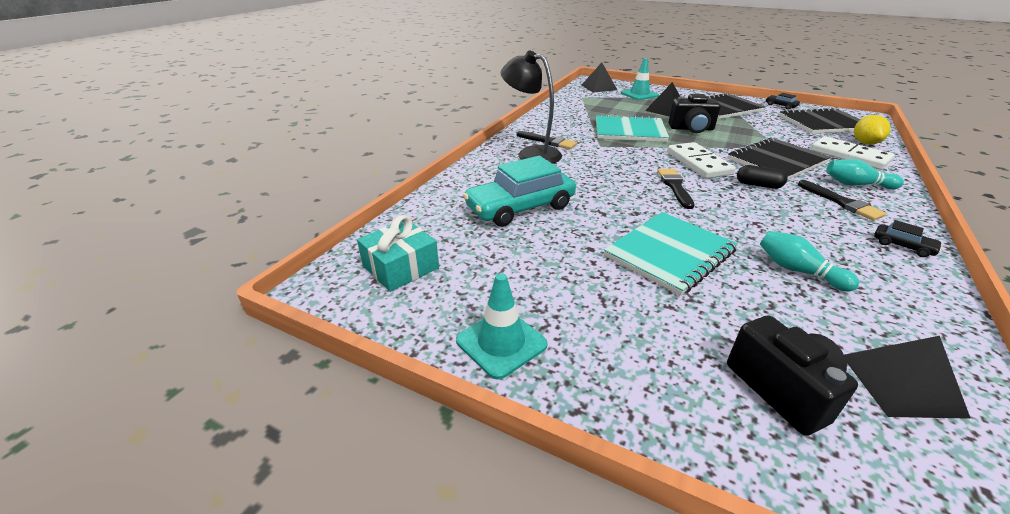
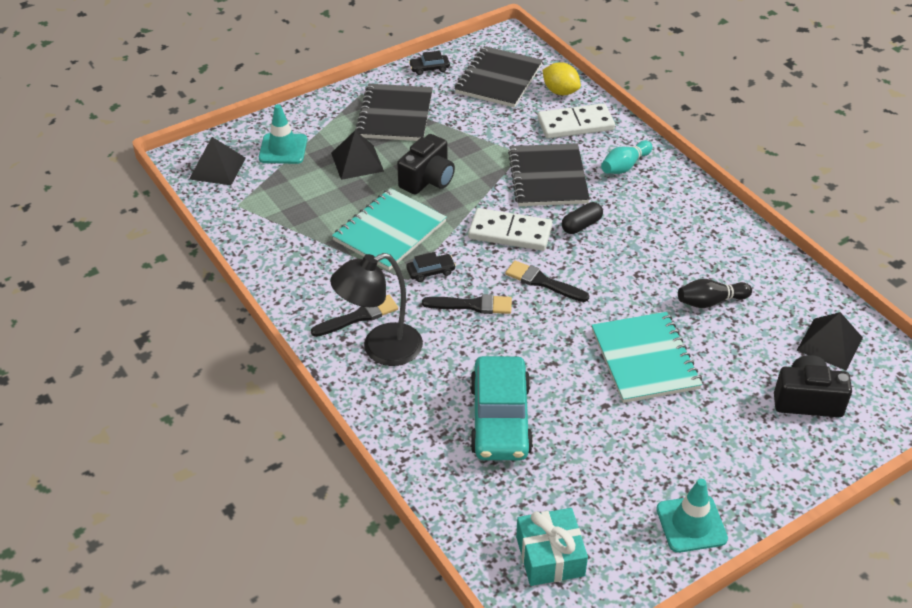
camera: 60 degrees left, 10 degrees up
(798, 270) = (710, 302): turquoise bowling pin -> black bowling pin
(842, 202) = (644, 200): black brush -> black brush (472, 305)
(902, 246) = (718, 221): black car -> black car (431, 271)

